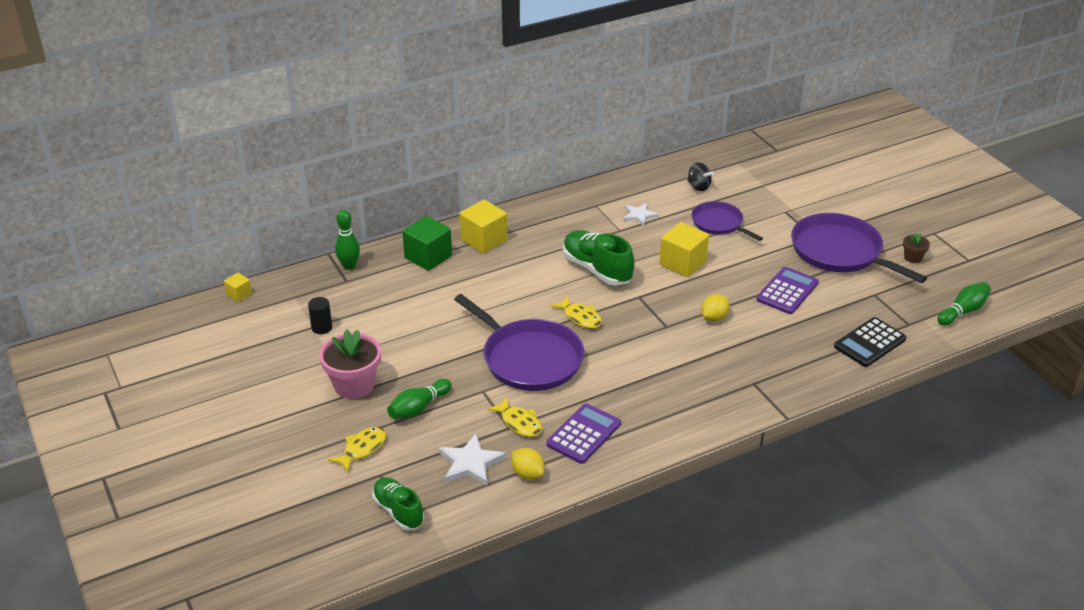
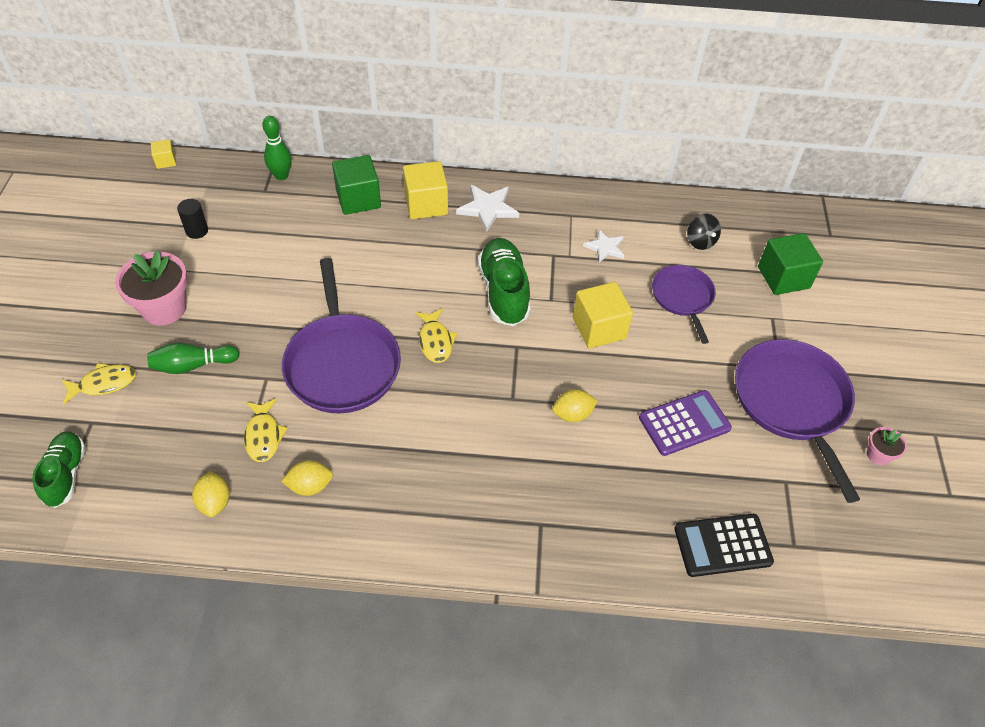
camera: 30 degrees right, 15 degrees up
(470, 463) = (177, 457): white star -> white star (488, 208)
(584, 434) = (310, 486): purple calculator -> yellow lemon
(770, 186) = (783, 277): none -> green cube
(913, 257) = (878, 455): brown flower pot -> pink flower pot
(963, 311) = (880, 565): green bowling pin -> none

